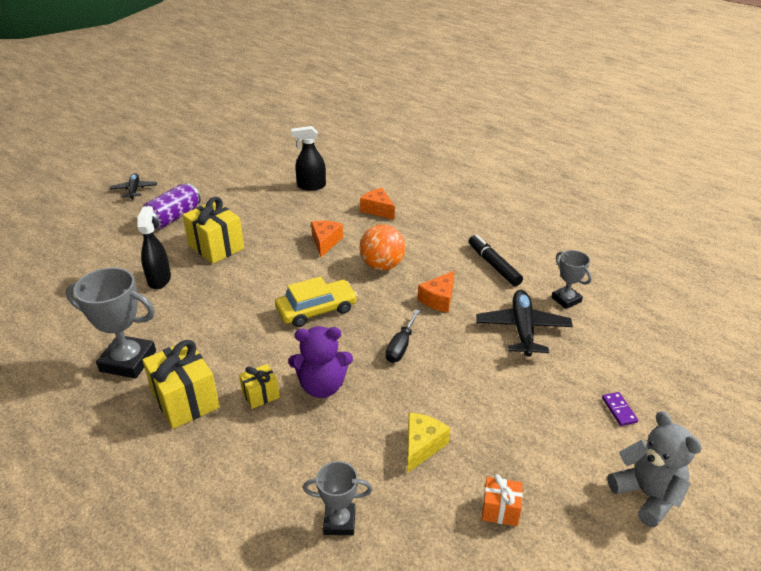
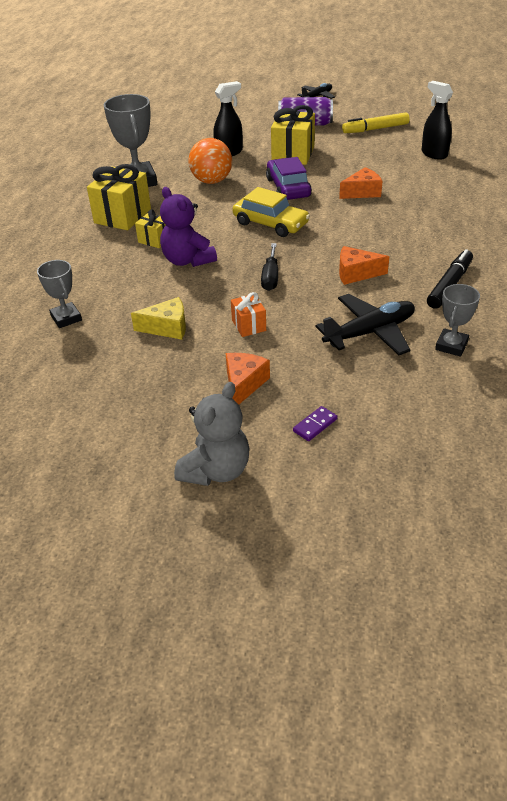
camera: 60 degrees right, 5 degrees up
(235, 191) = (375, 129): none -> yellow marker
(269, 274) = (288, 188): none -> purple car
(378, 210) = (447, 196): orange cheese -> orange cheese (244, 384)
(382, 265) = (366, 229): orange ball -> orange ball (212, 181)
(401, 346) = (270, 277): black screwdriver -> black screwdriver turned 75 degrees counterclockwise
(500, 510) = (132, 388): orange gift -> orange gift (249, 325)

